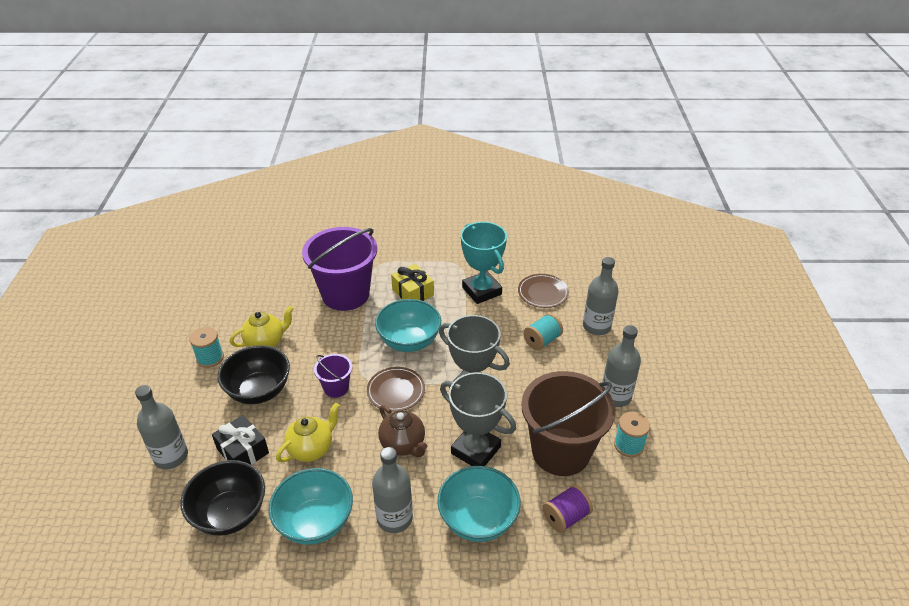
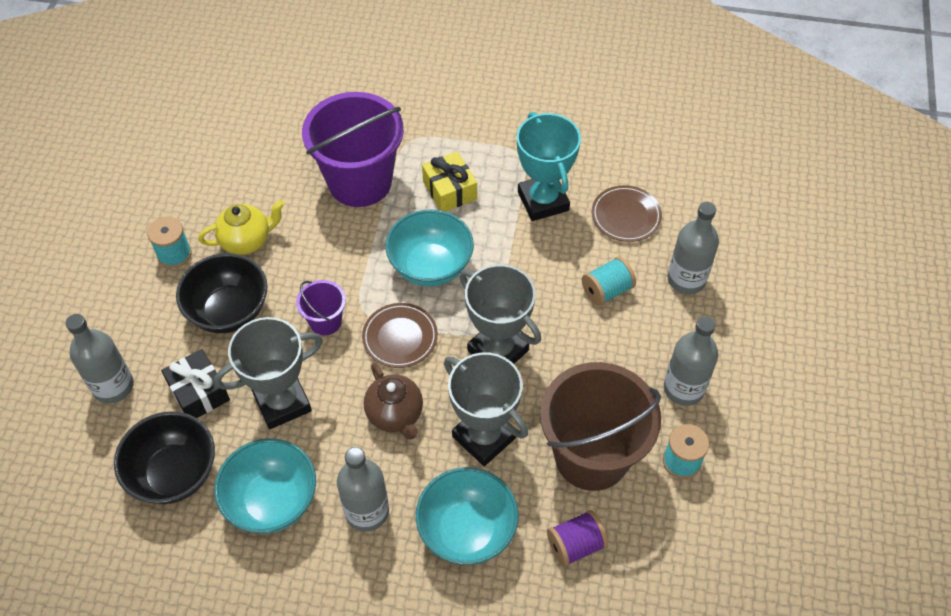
camera: 10 degrees right, 15 degrees up
(311, 448) = (282, 402): yellow teapot -> grey trophy

